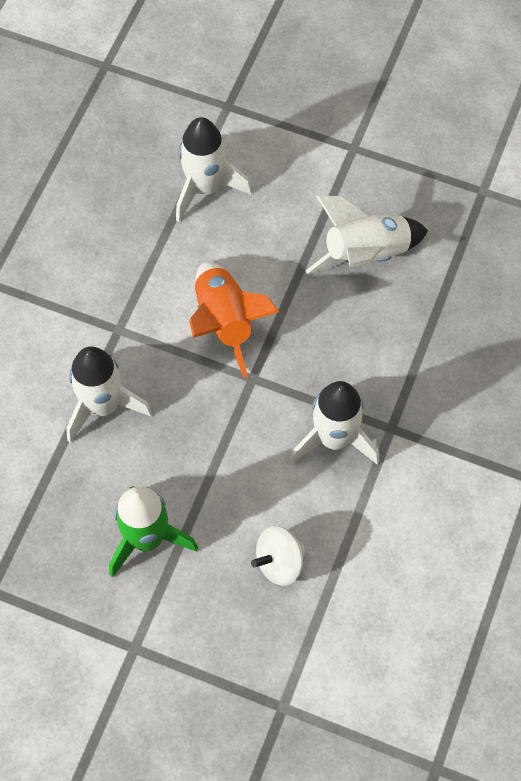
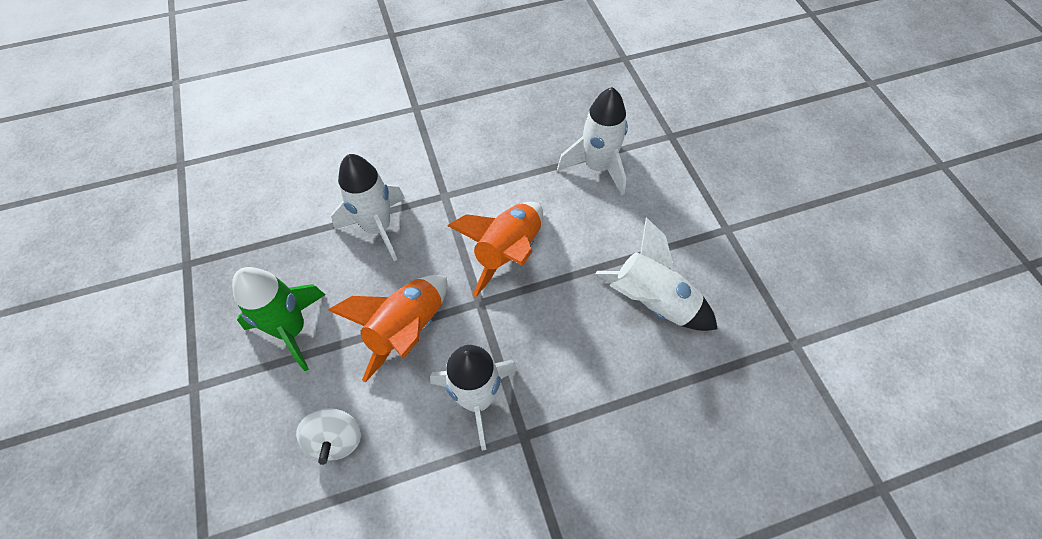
camera: 50 degrees right, 5 degrees down
(228, 449) = (407, 329): none -> orange rocket
(279, 562) = (336, 439): white spinning top -> white spinning top turned 120 degrees counterclockwise

